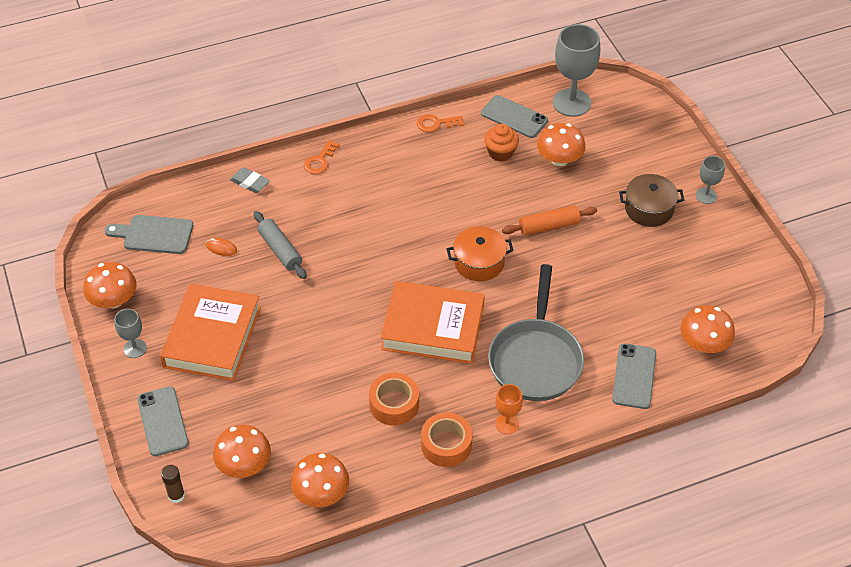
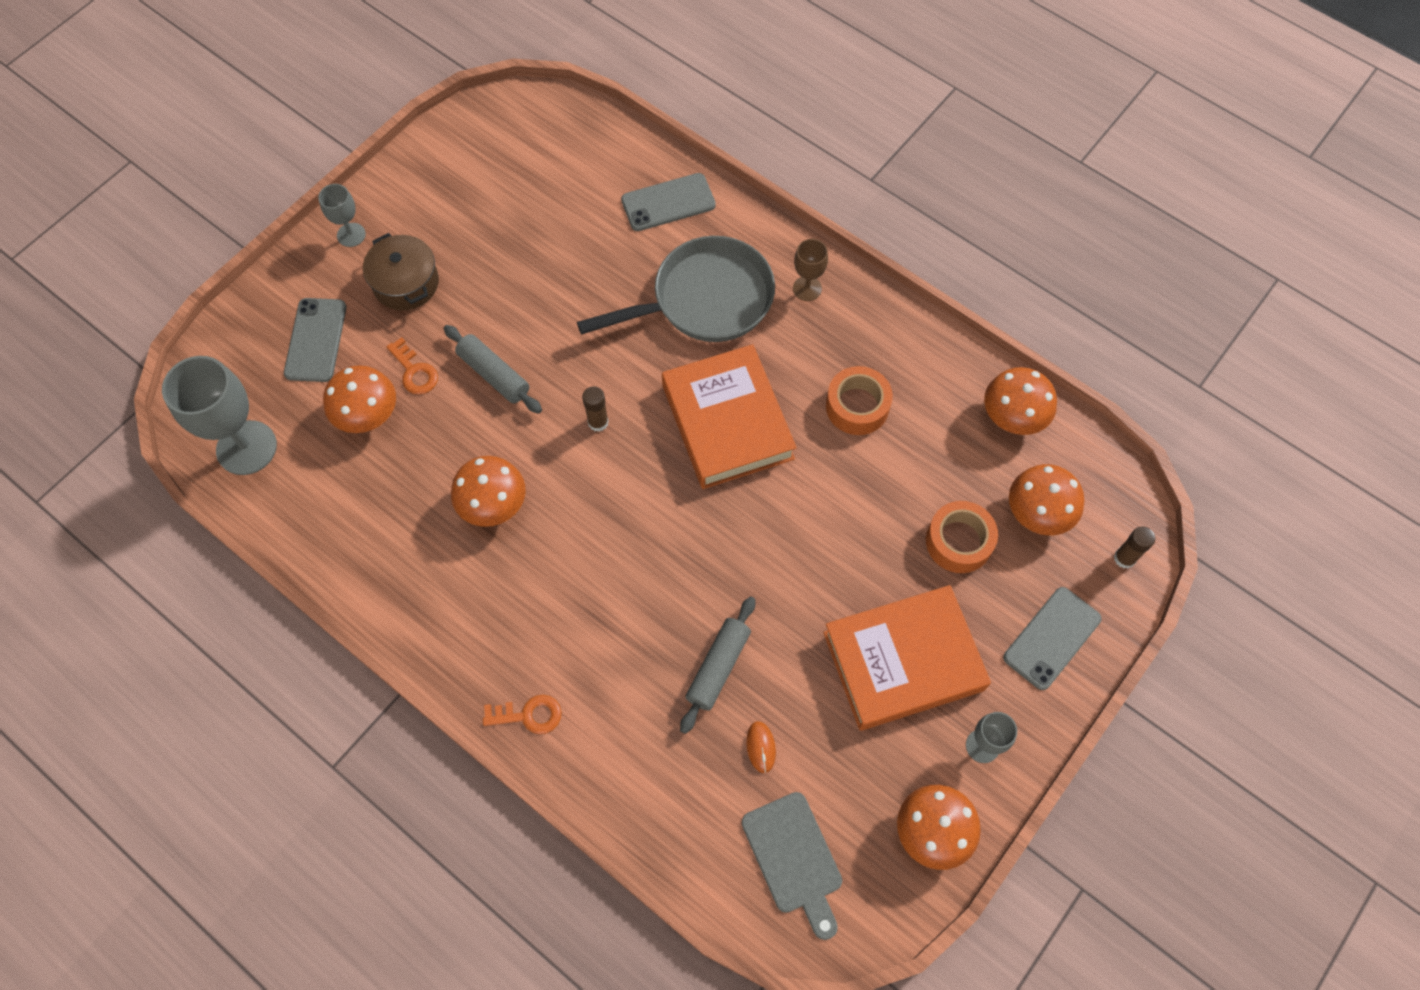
camera: 120 degrees left, 15 degrees up
(250, 182) = (623, 787): grey eraser -> none
(436, 124) = (373, 599): orange key -> orange key (414, 371)
(446, 445) = (872, 331): orange tape -> orange tape (959, 541)
(479, 262) = (598, 422): orange pot -> brown glue stick
(500, 153) = (390, 489): orange cupcake -> none
(507, 424) = (807, 288): orange goblet -> brown goblet
(514, 117) = (310, 505): grey phone -> grey phone (316, 340)
(549, 226) = (494, 374): orange rolling pin -> grey rolling pin
(704, 344) = (584, 159): orange mushroom -> orange mushroom (493, 504)

